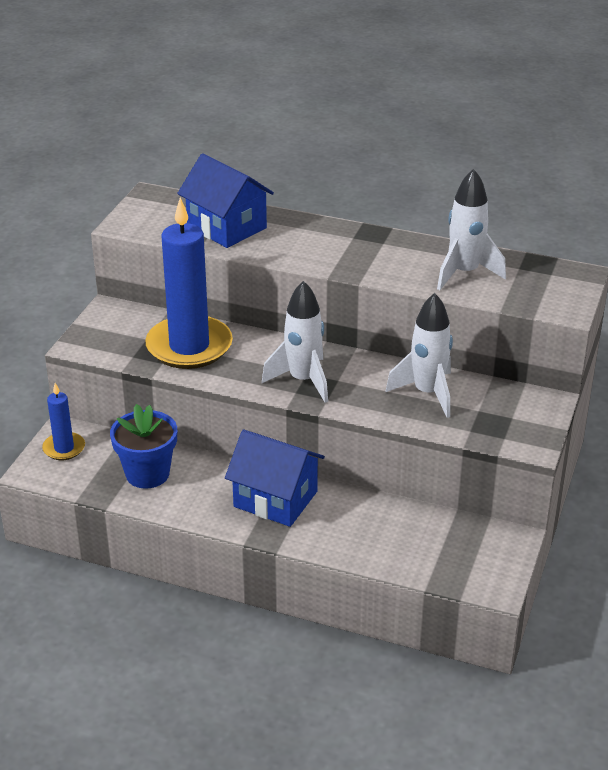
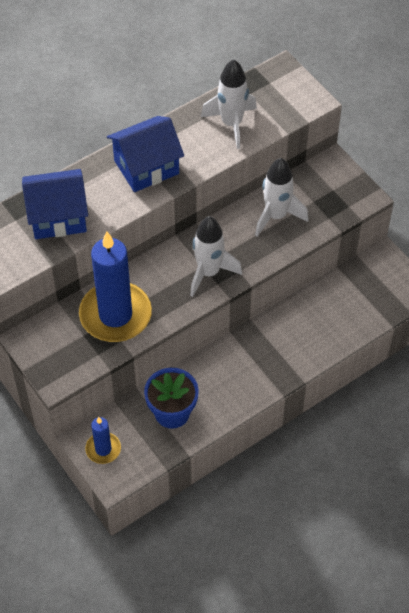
camera: 55 degrees left, 20 degrees up
(275, 499) = (255, 354): blue house -> blue house (146, 167)

